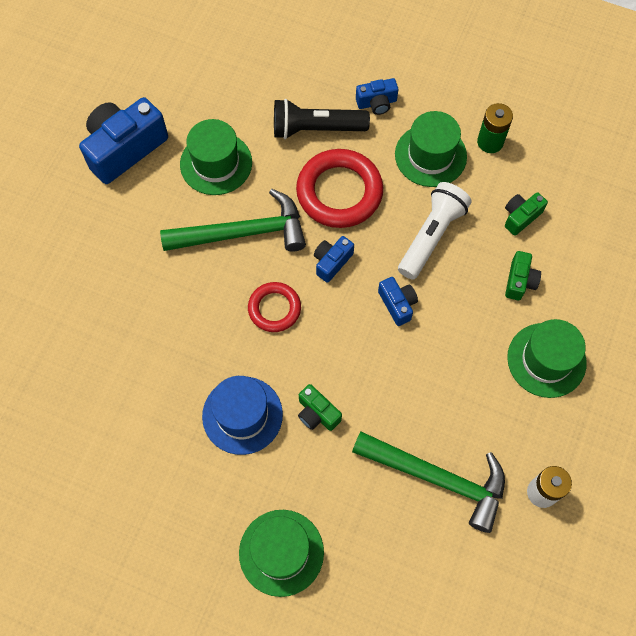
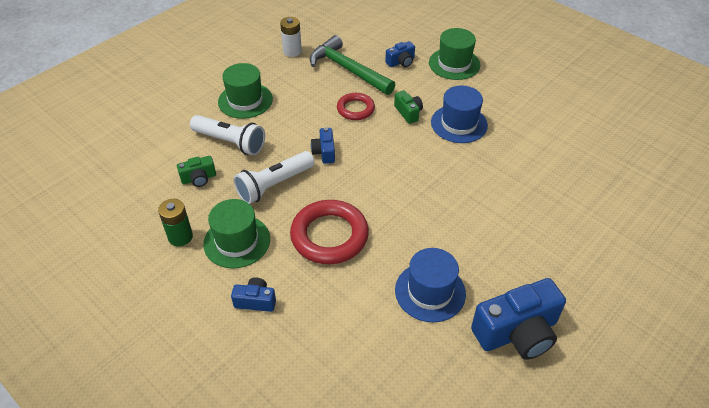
camera: 160 degrees left, 20 degrees down
(216, 163) = (430, 291): green hat -> blue hat
(243, 233) = (423, 229): green hammer -> none
(274, 309) = (416, 173): red ring -> red ring (355, 109)
(316, 129) = (324, 294): black flashlight -> none
(332, 262) = (359, 189): blue camera -> blue camera (401, 62)
(519, 281) = (230, 142): green camera -> white flashlight

